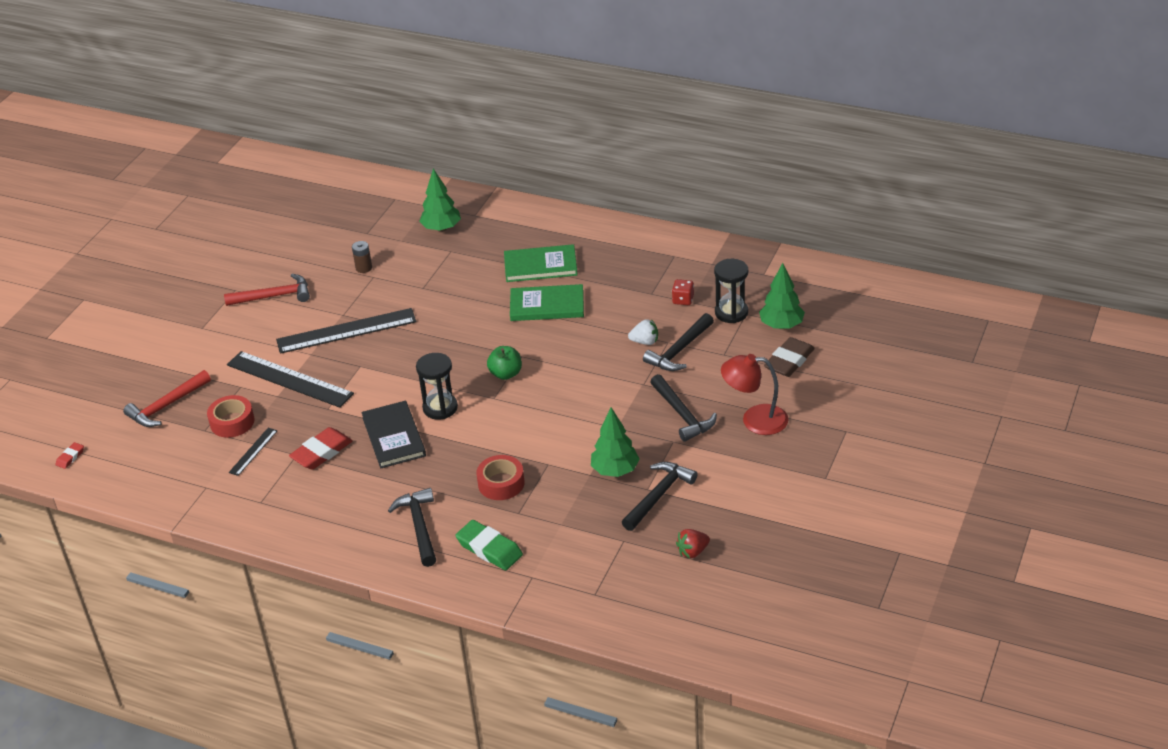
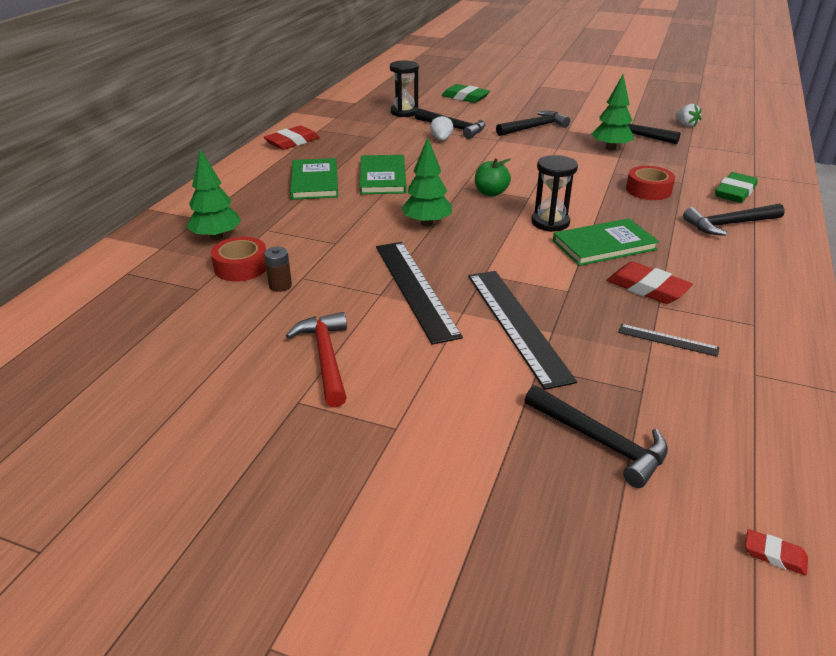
camera: 95 degrees left, 5 degrees down
(167, 406) = (600, 441): red hammer -> black hammer
(232, 422) = (616, 365): red tape -> red tape (241, 267)
(289, 379) = (516, 324): black ruler -> black ruler turned 45 degrees counterclockwise
(394, 437) = (604, 245): black book -> green book
(638, 242) = (292, 142): none -> red eraser
(683, 300) = (384, 127): red dice -> none
(692, 552) = (686, 125): red strawberry -> white strawberry
(755, 420) = (534, 107): red lamp -> none
(781, 325) = (422, 99): green tree -> green tree (427, 223)
(789, 361) = (465, 97): brown eraser -> green eraser

